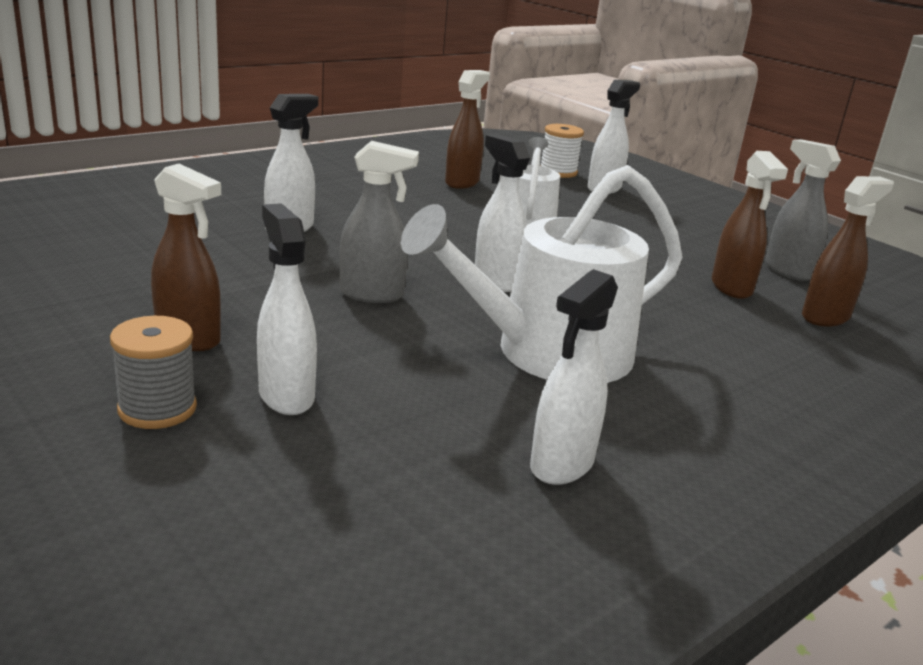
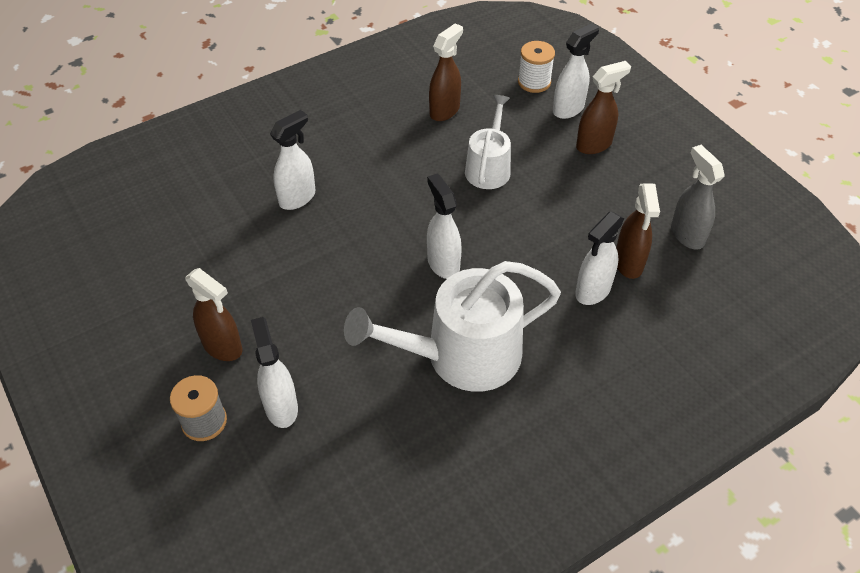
camera: 10 degrees right, 25 degrees up
(372, 294) = (349, 287): grey spray bottle -> none
(561, 465) = (442, 474): white spray bottle -> white spray bottle (592, 291)
(825, 317) = (691, 301): brown spray bottle -> brown spray bottle (594, 145)

